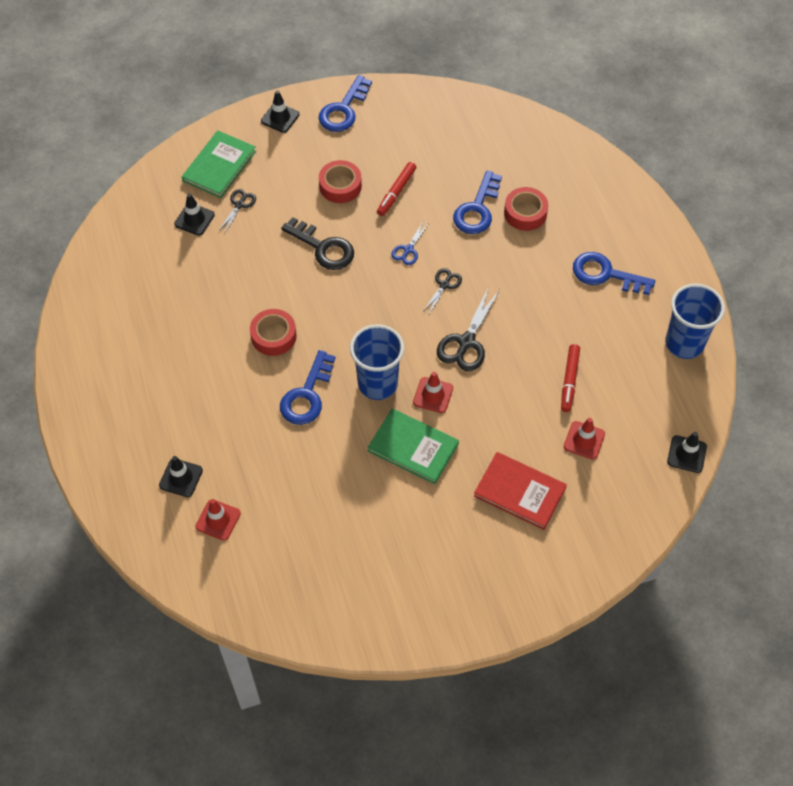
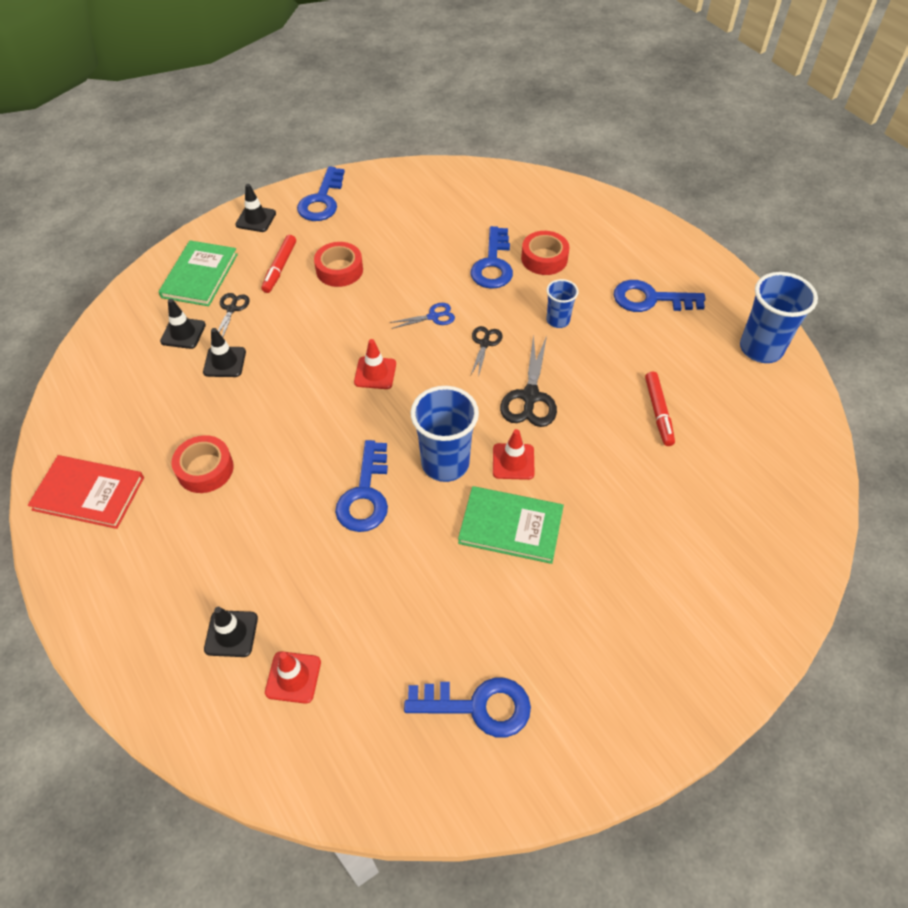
camera: 15 degrees left, 5 degrees down
(273, 336) = (307, 437): red tape -> red tape (205, 469)
(323, 248) = (339, 333): black key -> none
(345, 573) = (479, 706): none -> blue key
(396, 192) = (402, 264): red marker -> red marker (280, 268)
(408, 250) = (433, 317): blue scissors -> blue scissors turned 120 degrees counterclockwise
(515, 277) = (558, 320): none -> blue cup
(519, 492) = (654, 548): red book -> red book (88, 493)
(584, 440) = (701, 472): red traffic cone -> red traffic cone (375, 373)
(686, 454) = (818, 461): black traffic cone -> black traffic cone (224, 362)

